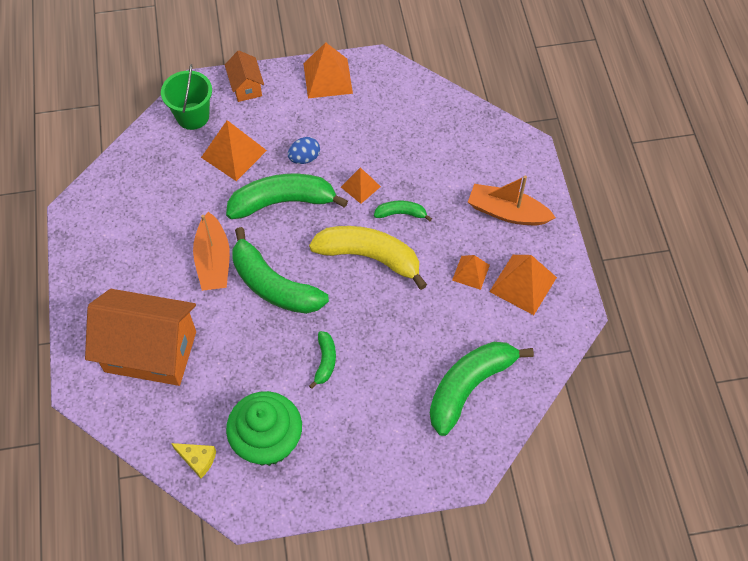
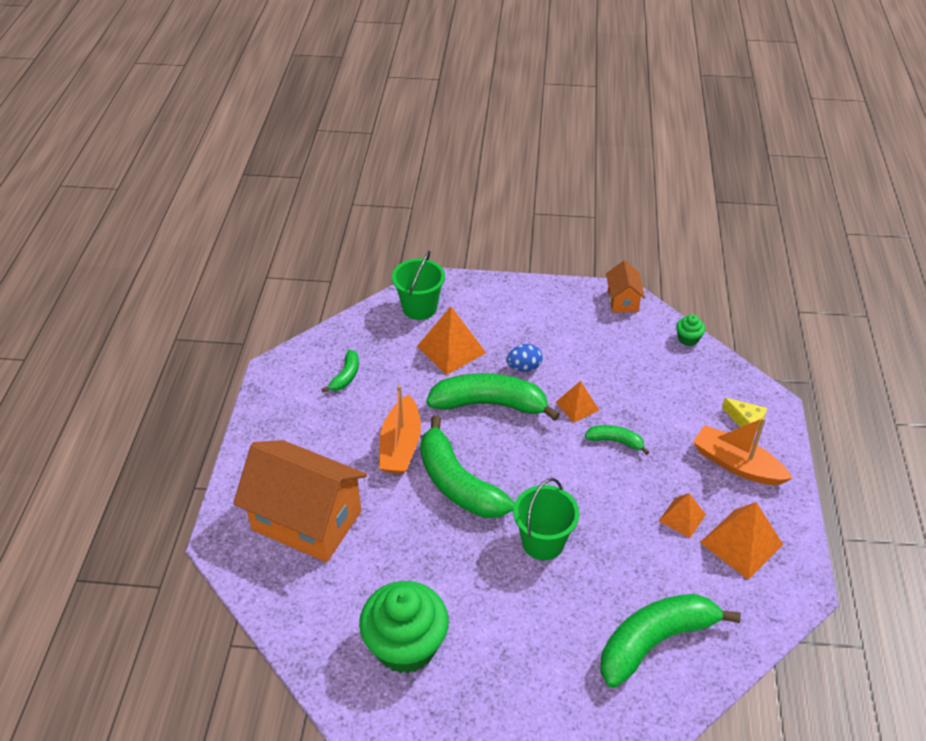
camera: 15 degrees right, 15 degrees down
(197, 459) = (322, 646): yellow cheese -> yellow cheese (745, 421)
(246, 87) = (481, 292): orange house -> orange house (622, 300)
(325, 361) = (494, 574): green banana -> green banana (346, 376)
(327, 78) = (567, 299): orange pyramid -> none
(359, 322) = (543, 542): none -> green bucket
(369, 257) = (570, 477): yellow banana -> none
(444, 97) = (688, 339): none -> green cupcake

